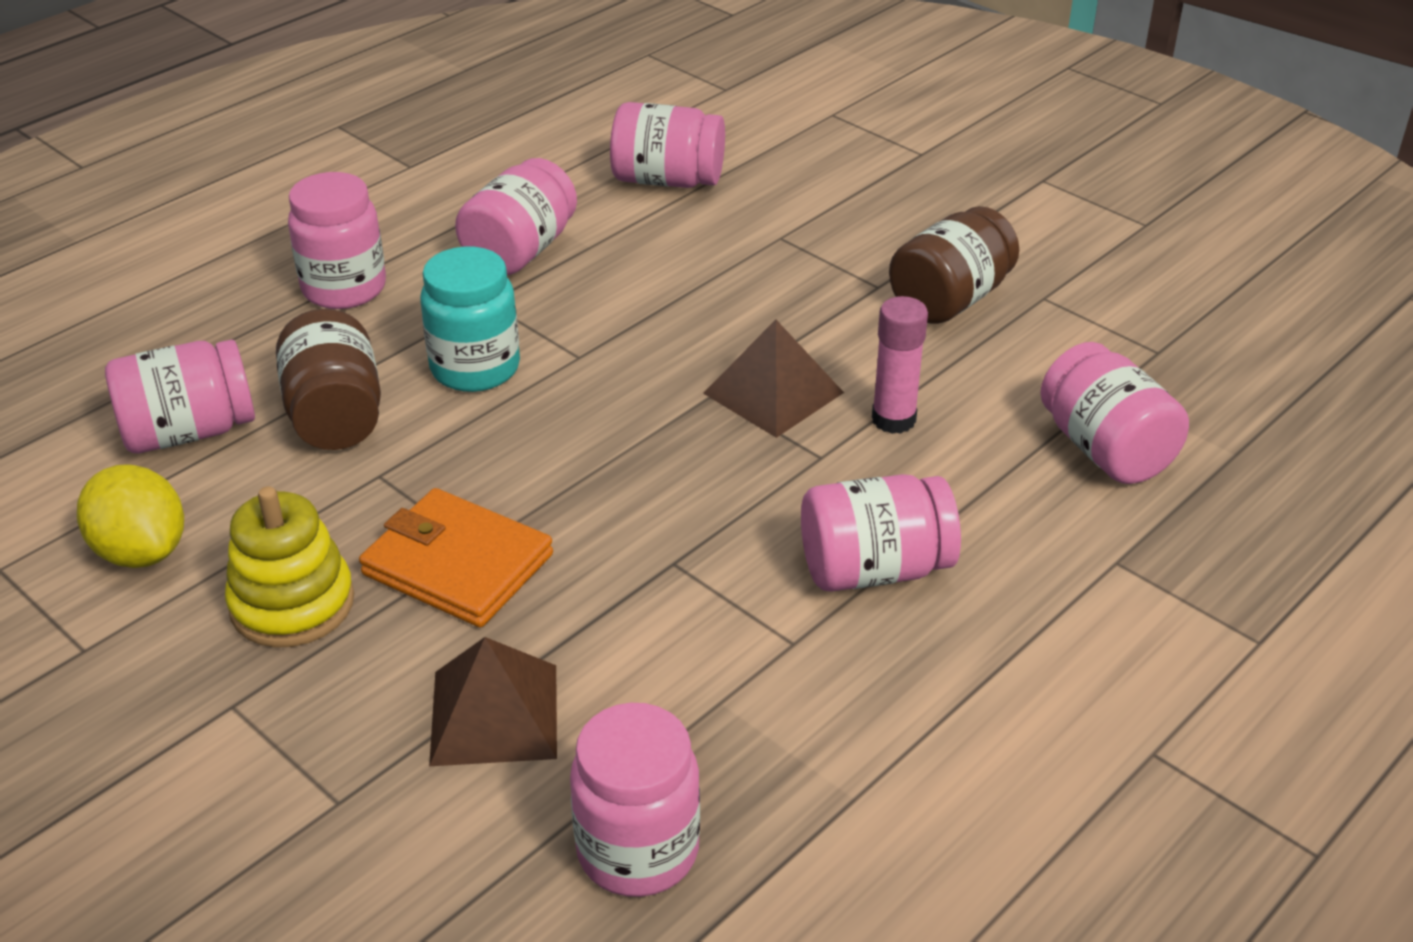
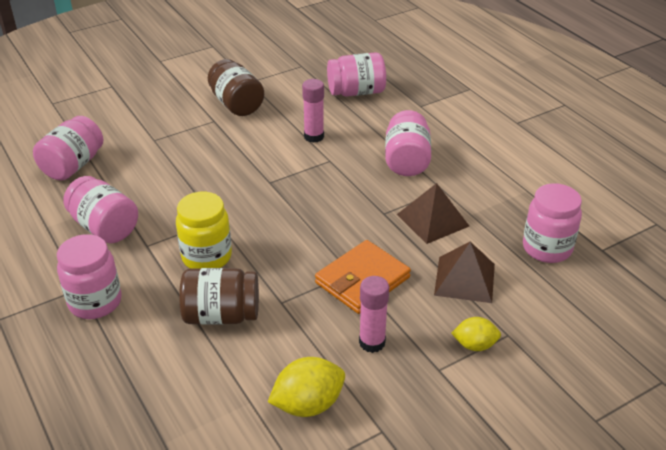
camera: 75 degrees left, 0 degrees up
(189, 432) = (205, 380): pink jar -> none
(292, 604) = (372, 342): yellow stacking toy -> pink glue stick
(301, 751) = (474, 345): none -> yellow lemon
(475, 368) = (207, 257): turquoise jar -> yellow jar
(773, 392) = (278, 164): brown pyramid -> brown pyramid (432, 220)

